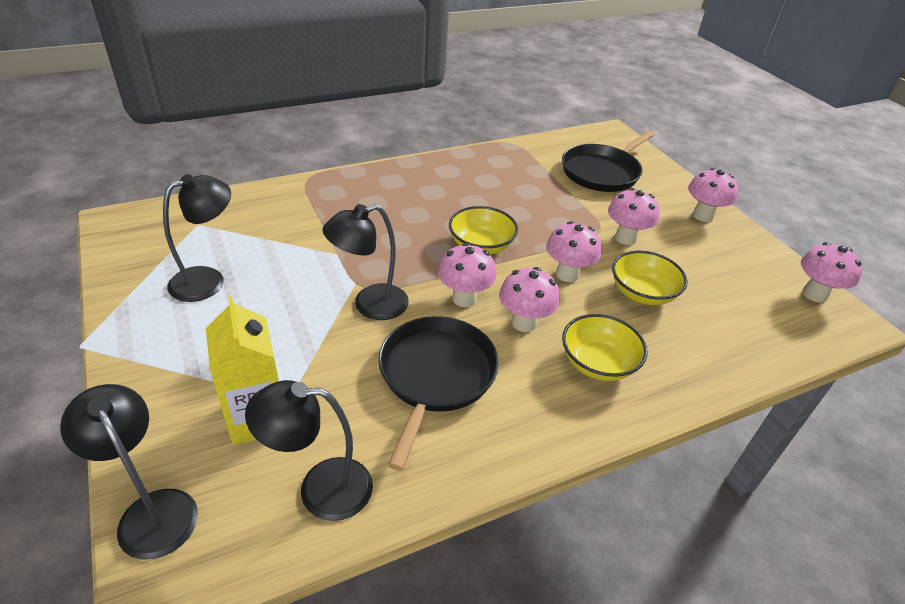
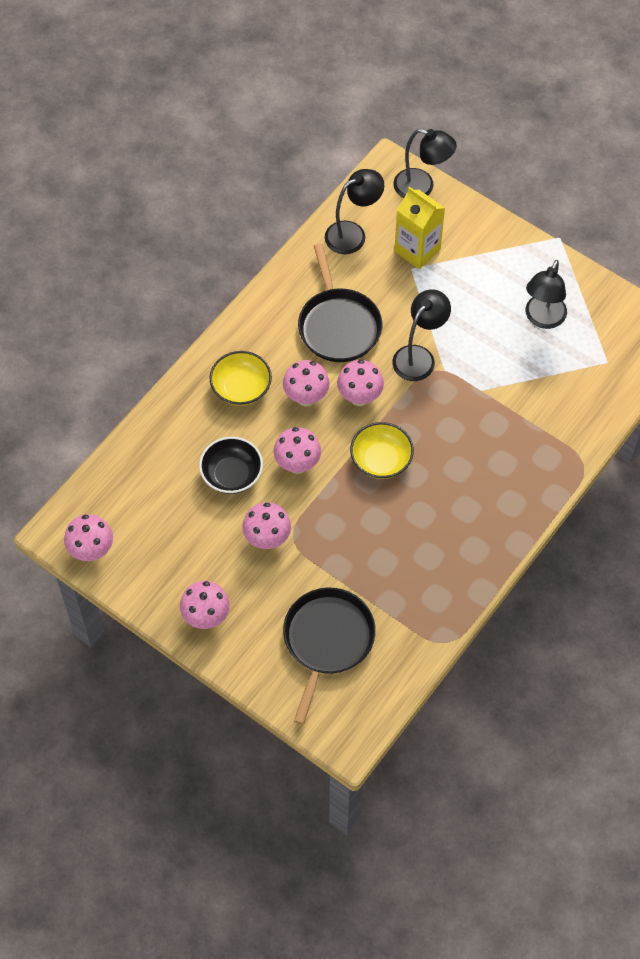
camera: 155 degrees right, 20 degrees up
(642, 293) = (232, 475): yellow bowl -> black bowl

